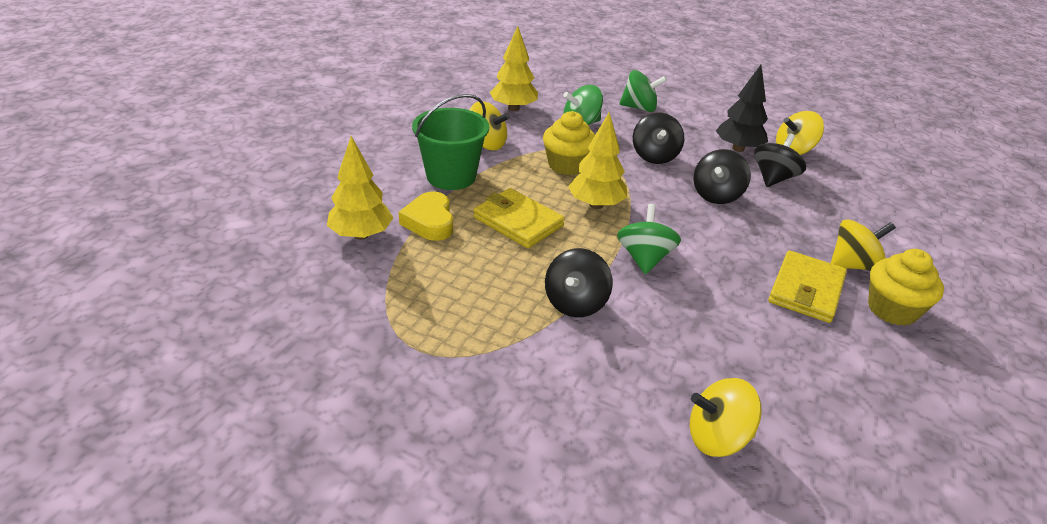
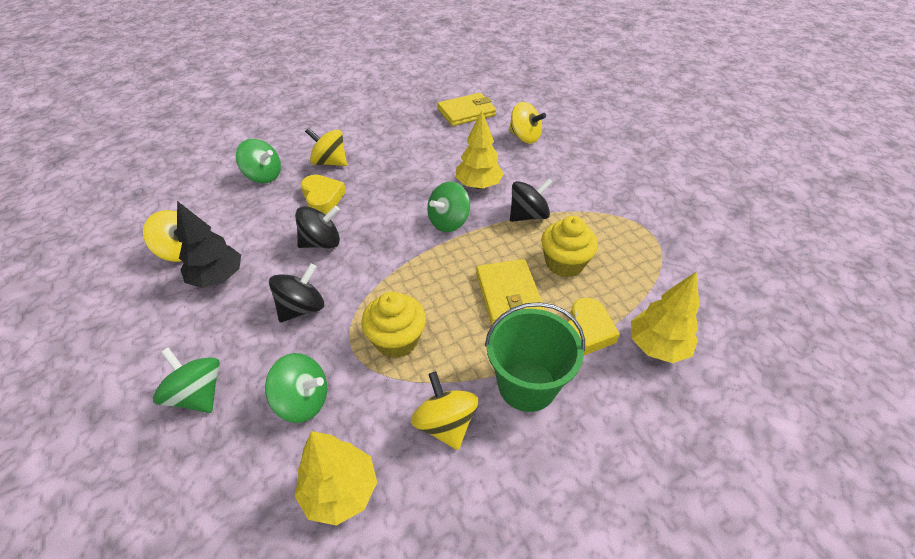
camera: 140 degrees left, 10 degrees up
(596, 205) = (427, 280): yellow tree -> yellow tree (478, 185)
(773, 178) = (253, 235): black spinning top -> none
(786, 228) = (322, 198): none -> yellow heart
(806, 290) = (382, 164): yellow wallet -> yellow wallet (466, 112)
(871, 222) = (263, 176): none -> green spinning top
(892, 309) = (356, 138): yellow cupcake -> yellow cupcake (564, 263)

